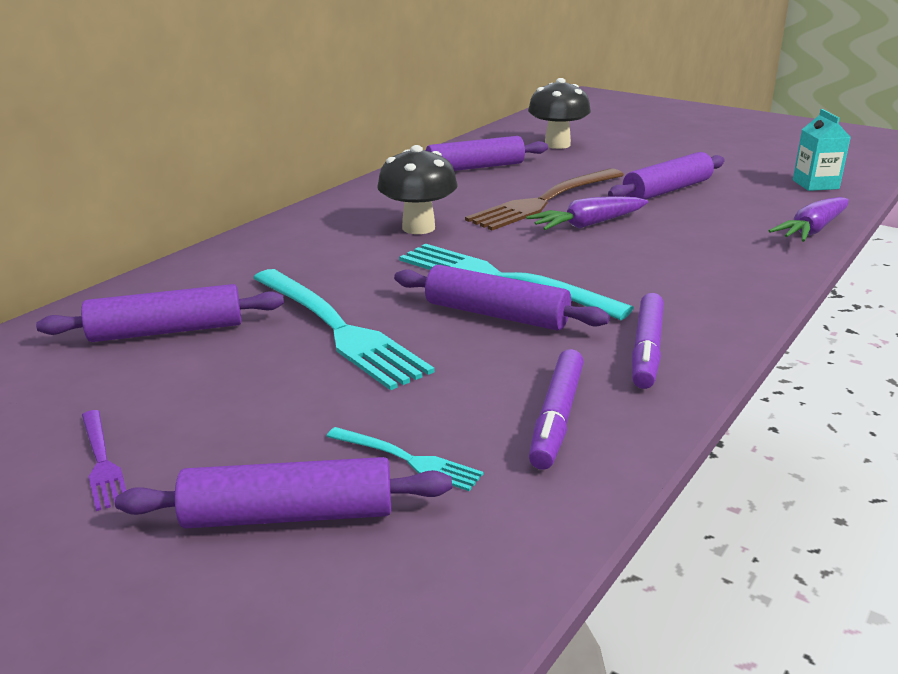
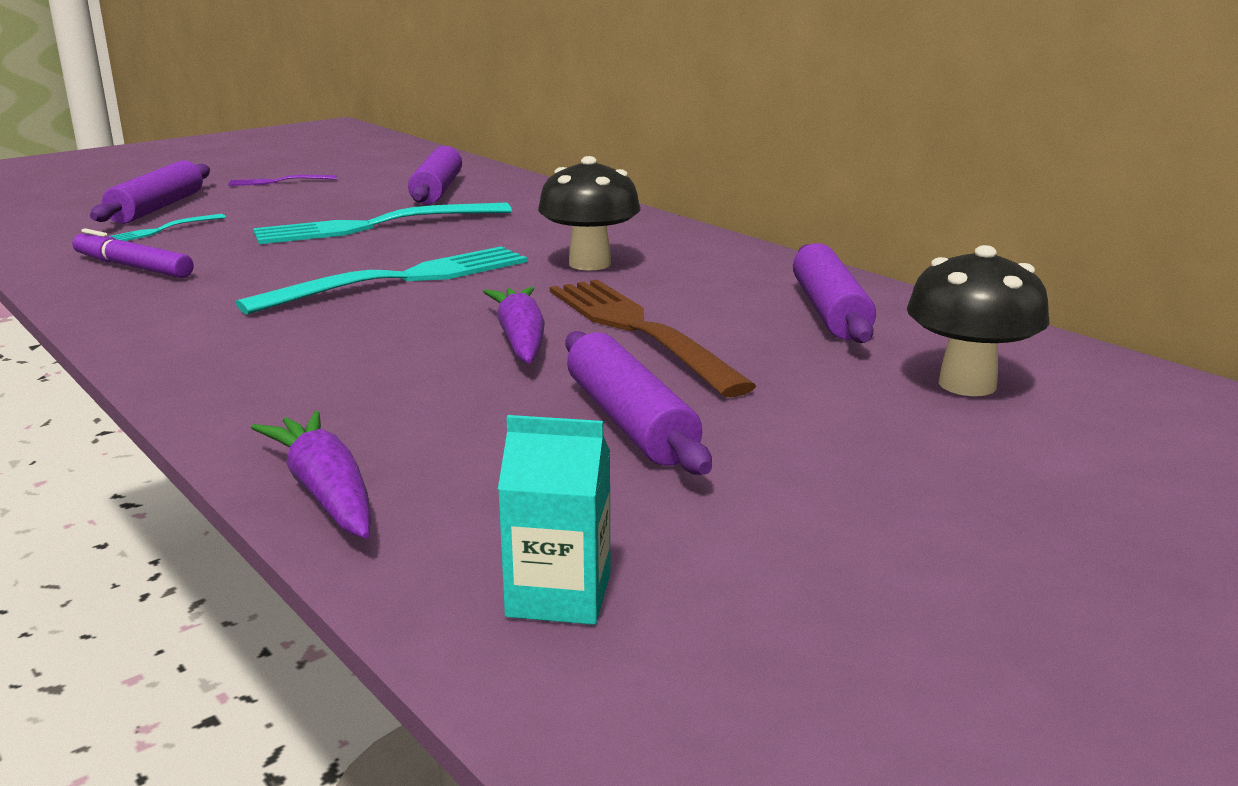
camera: 105 degrees right, 5 degrees down
(496, 314) = (327, 270): purple rolling pin -> none
(647, 349) = (172, 309): purple marker -> none

